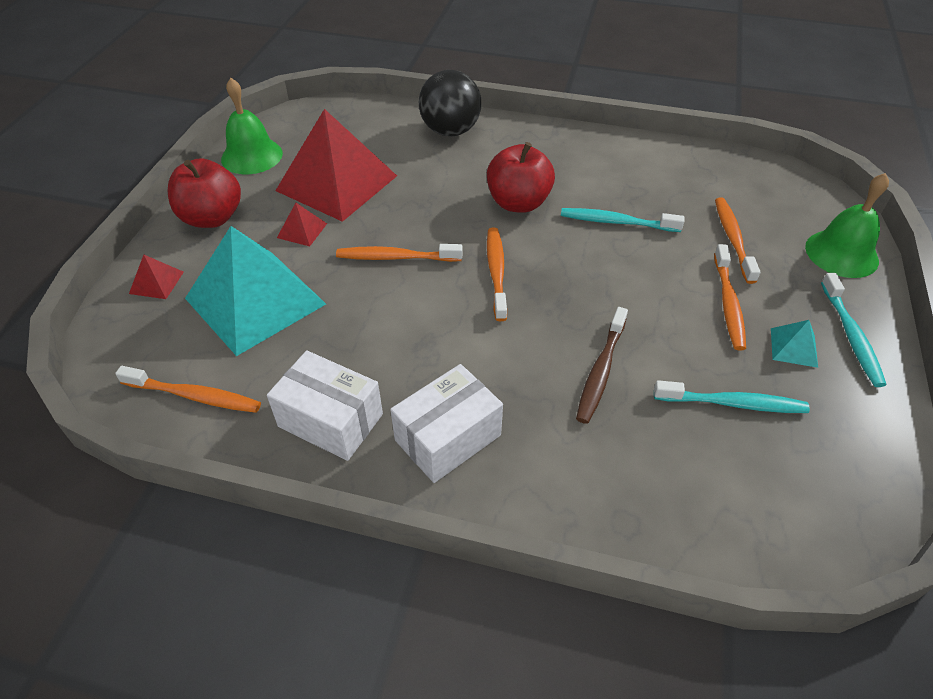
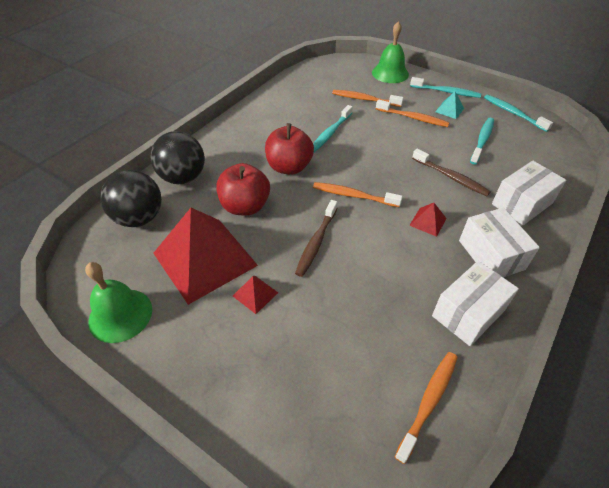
camera: 70 degrees left, 0 degrees up
(156, 282) = (274, 423): red pyramid -> red pyramid (428, 222)
(212, 218) = (199, 362): red apple -> red apple (245, 206)
(255, 301) = (330, 342): turquoise pyramid -> none
(374, 124) = (139, 218): none -> black ball
(396, 257) = (316, 242): orange toothbrush -> brown toothbrush
(588, 473) = (522, 204): none -> white box
(867, 446) = (513, 113): none -> turquoise toothbrush

